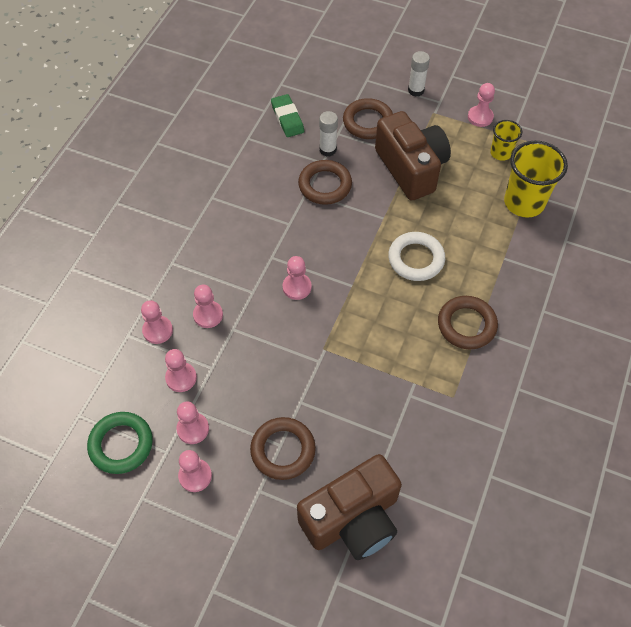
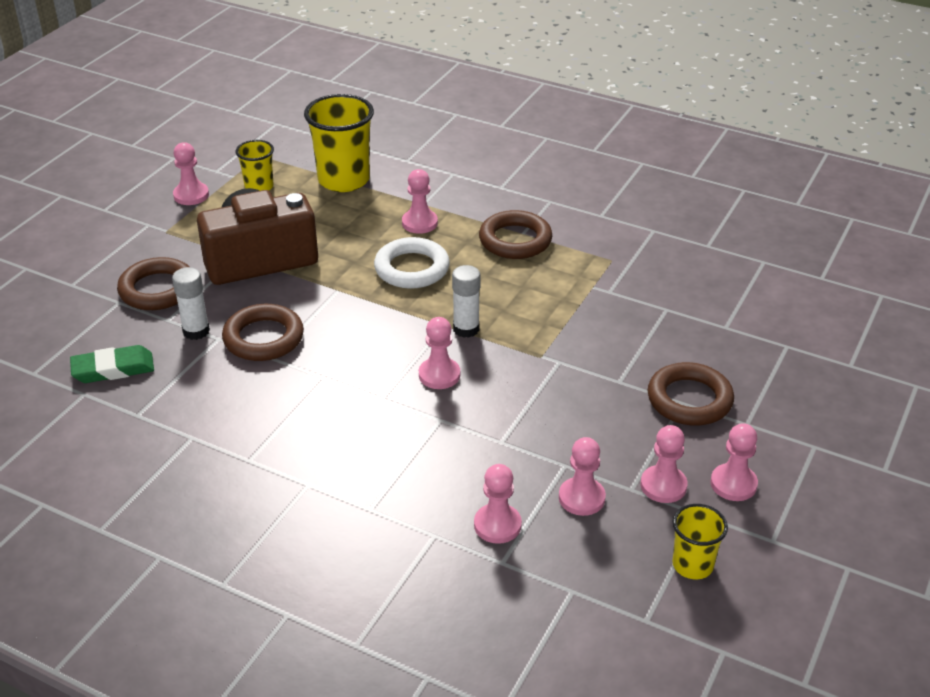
camera: 85 degrees left, 20 degrees down
(121, 444) = (692, 565): green ring -> yellow cup
(208, 315) = (475, 467): pink pawn -> pink pawn (419, 223)
(353, 519) = (772, 347): brown camera -> none
(416, 90) = (116, 242): white glue stick -> white glue stick (466, 329)

